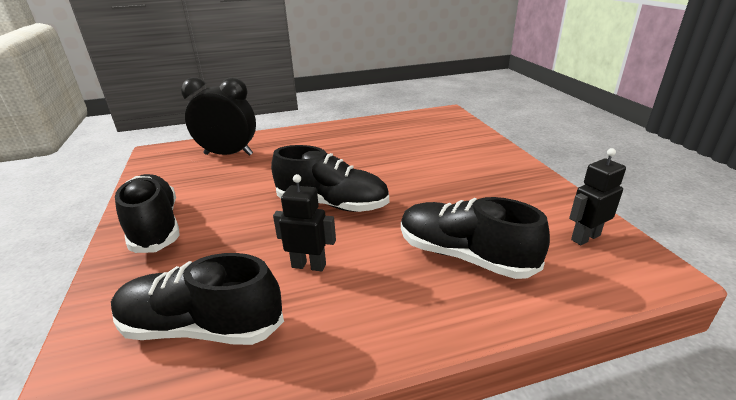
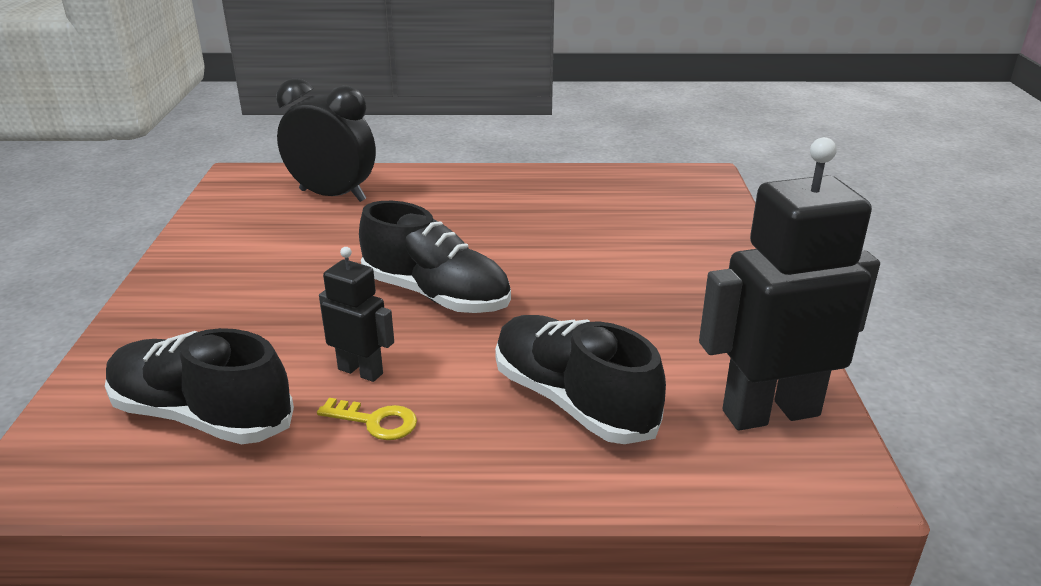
camera: 15 degrees right, 0 degrees up
(155, 227) = (197, 284): black shoe -> none
(340, 300) = (375, 421): none -> yellow key
(585, 237) = (770, 412): black robot -> black robot, size x1.92

